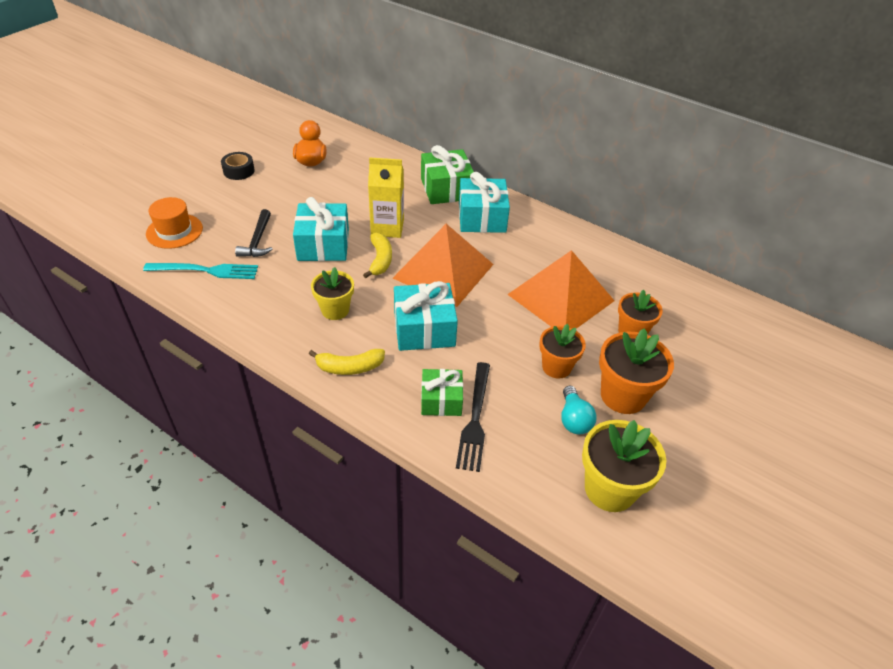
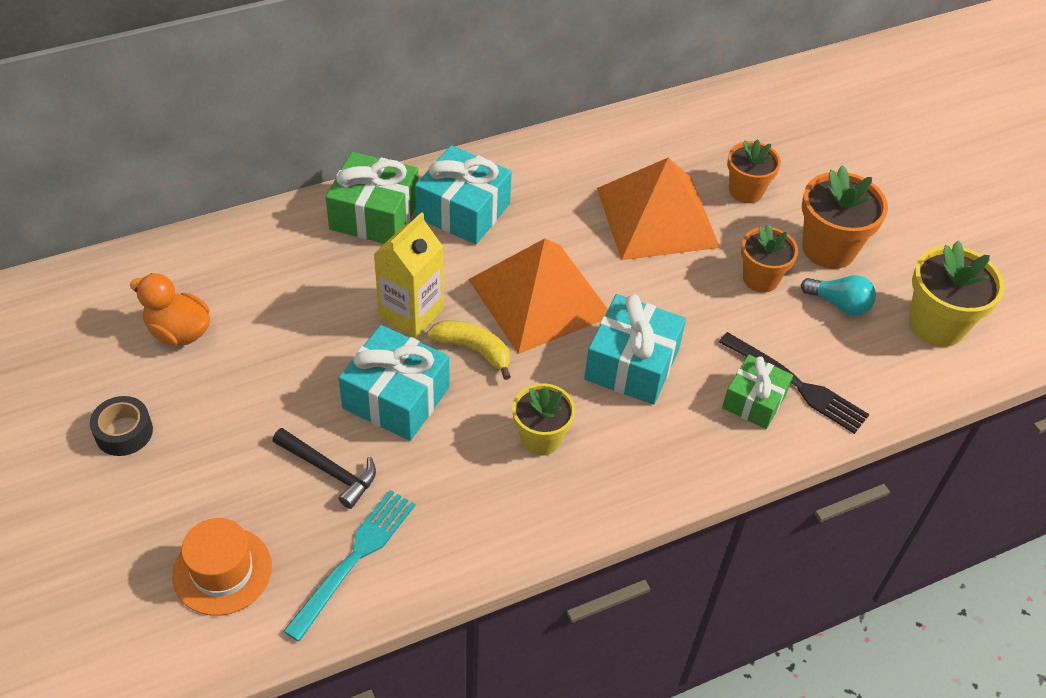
camera: 60 degrees left, 5 degrees up
(349, 367) = (653, 465): yellow banana -> none

